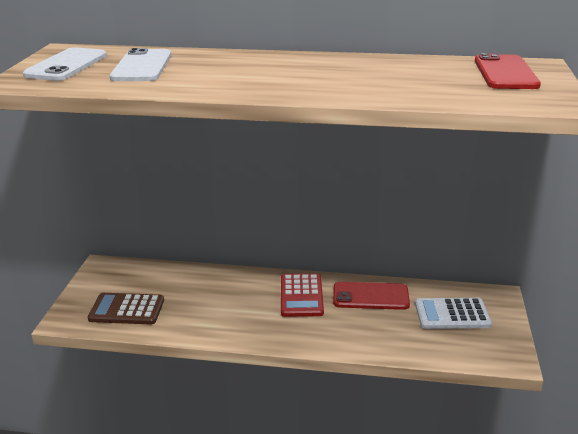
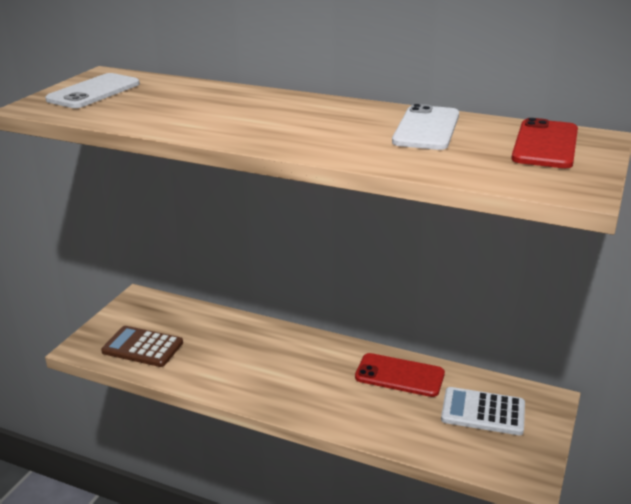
camera: 15 degrees right, 0 degrees up
(142, 66) = (163, 100): white phone -> white phone (426, 128)
(301, 296) = (324, 362): red calculator -> none

